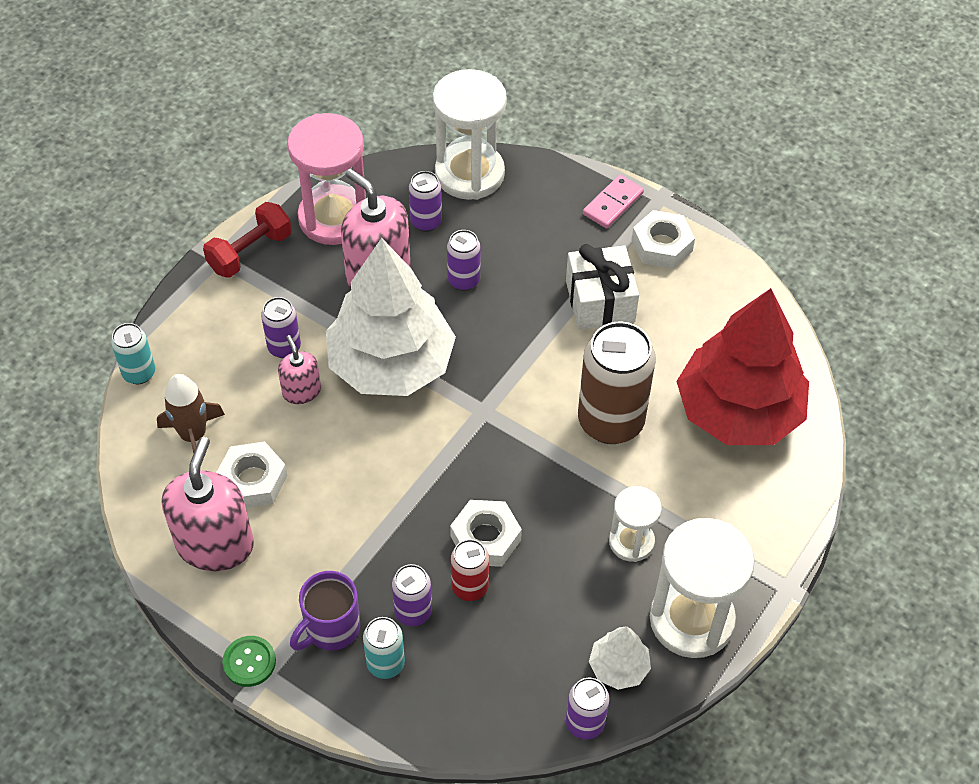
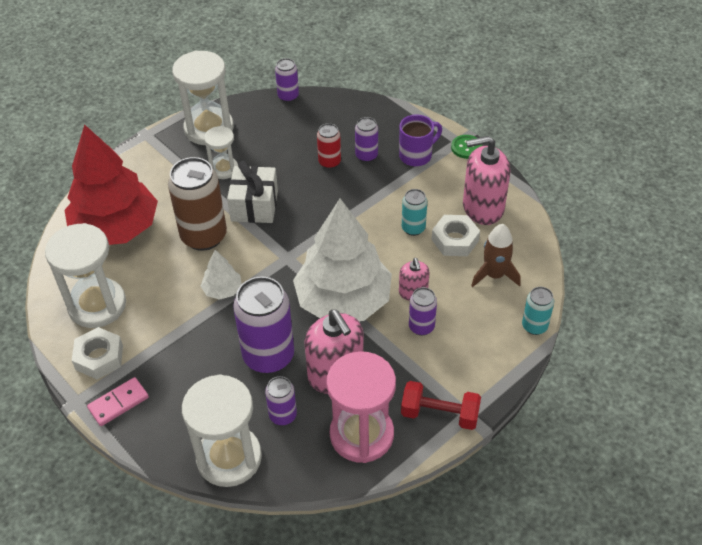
camera: 165 degrees left, 5 degrees down
(215, 544) = (482, 207): pink soap dispenser -> pink soap dispenser turned 60 degrees clockwise
(250, 252) = (439, 414): red dumbbell -> red dumbbell turned 45 degrees clockwise
(385, 664) = (388, 135): turquoise can -> turquoise can (413, 228)
(463, 280) = (268, 356): purple can -> purple can, size x1.95
(485, 538) = (311, 184): white nut -> none
(600, 301) = (170, 320): white gift -> white gift (254, 205)
(618, 667) = (259, 115): white tree -> white tree (222, 290)
(700, 303) = (97, 305): none -> white hourglass

